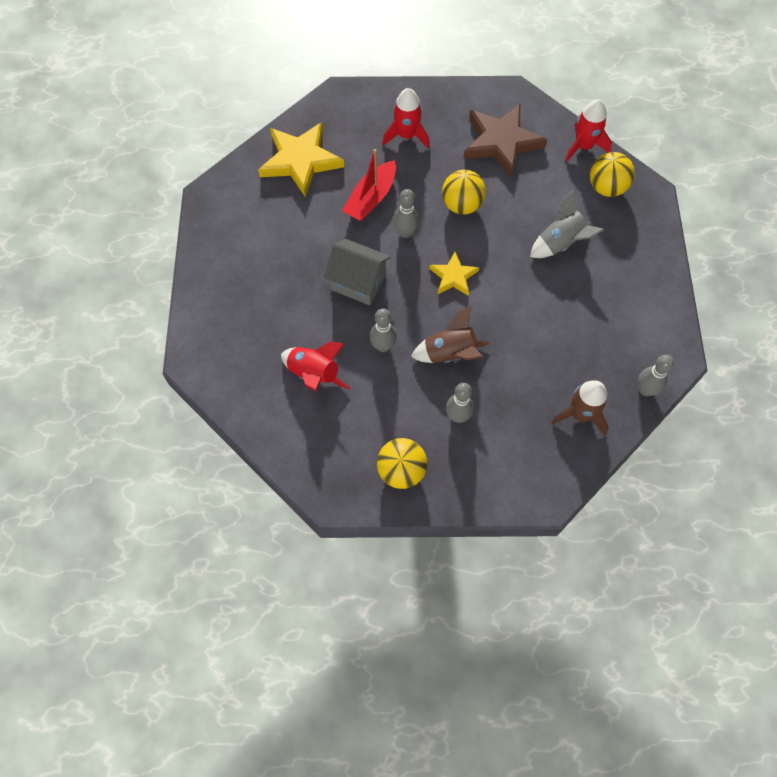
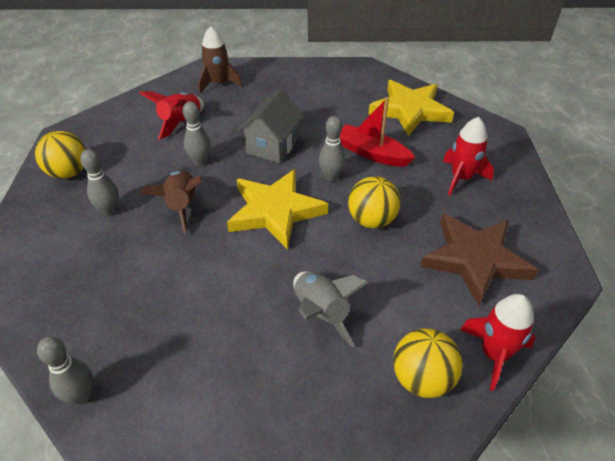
camera: 90 degrees right, 20 degrees down
(453, 276) = (275, 211): yellow star -> yellow star, size x1.82
(580, 414) = (73, 316): brown rocket -> brown rocket (218, 83)

